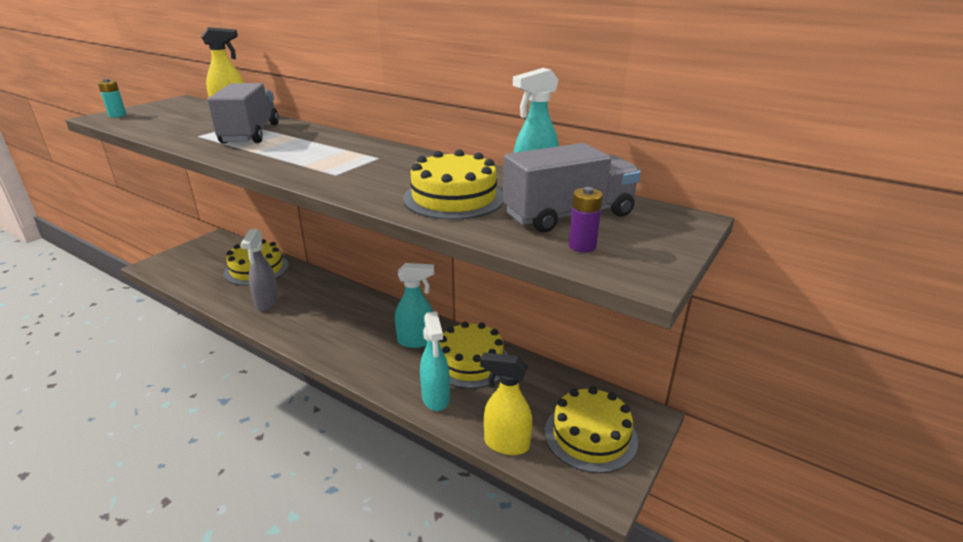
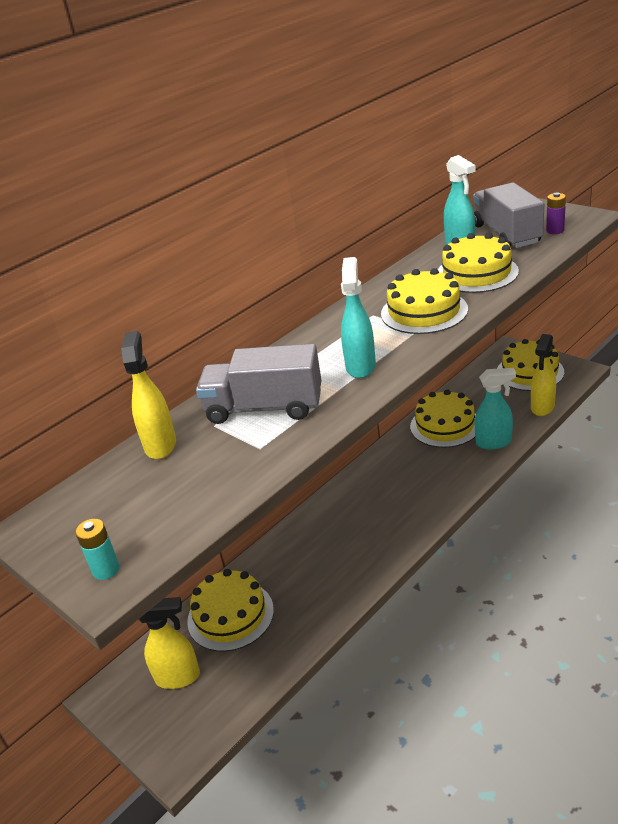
camera: 75 degrees left, 5 degrees up
(214, 258) = (178, 677): none -> yellow spray bottle
(267, 303) = (322, 585): grey spray bottle -> none
(372, 176) = (424, 311): none -> yellow cake
(416, 341) = (412, 458): turquoise spray bottle -> turquoise spray bottle (360, 366)

